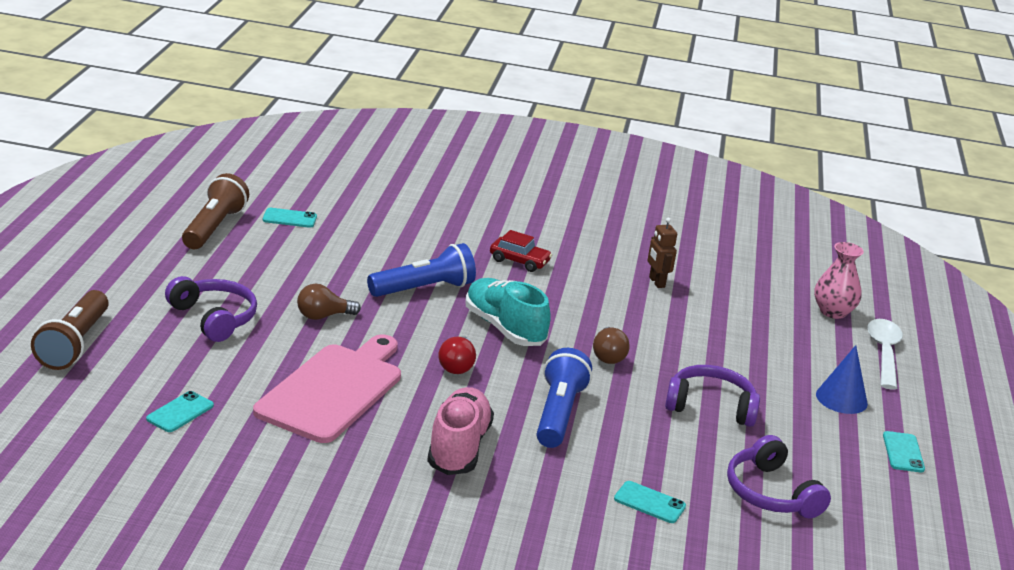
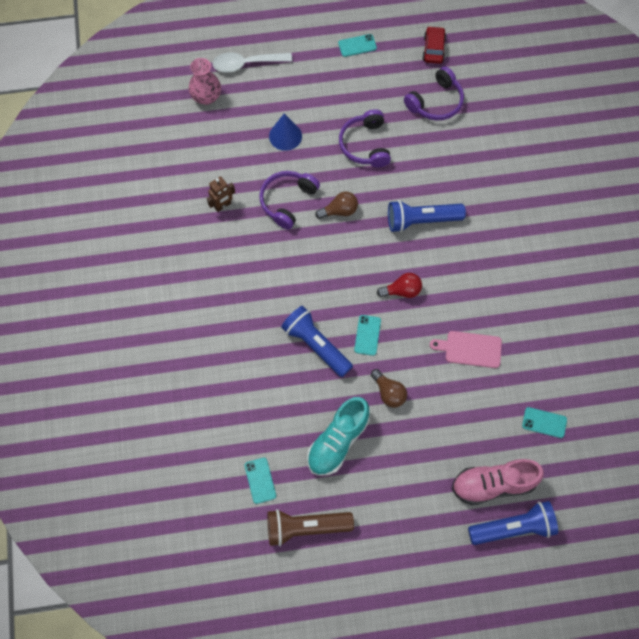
camera: 105 degrees left, 40 degrees up
(74, 344) = (513, 528): brown flashlight -> blue flashlight
(214, 318) = (431, 459): purple headphones -> purple headphones (287, 201)
(333, 390) = (470, 349): pink cutting board -> pink cutting board, size x0.55
(458, 448) = (486, 261): pink shoe -> pink shoe (493, 484)
(504, 328) = (340, 279): turquoise shoe -> turquoise shoe (338, 441)
(519, 261) = (240, 298): red car -> red car (433, 49)
(649, 503) = (479, 155): turquoise phone -> turquoise phone (367, 335)
(841, 399) = (316, 80): blue cone -> blue cone (285, 136)

